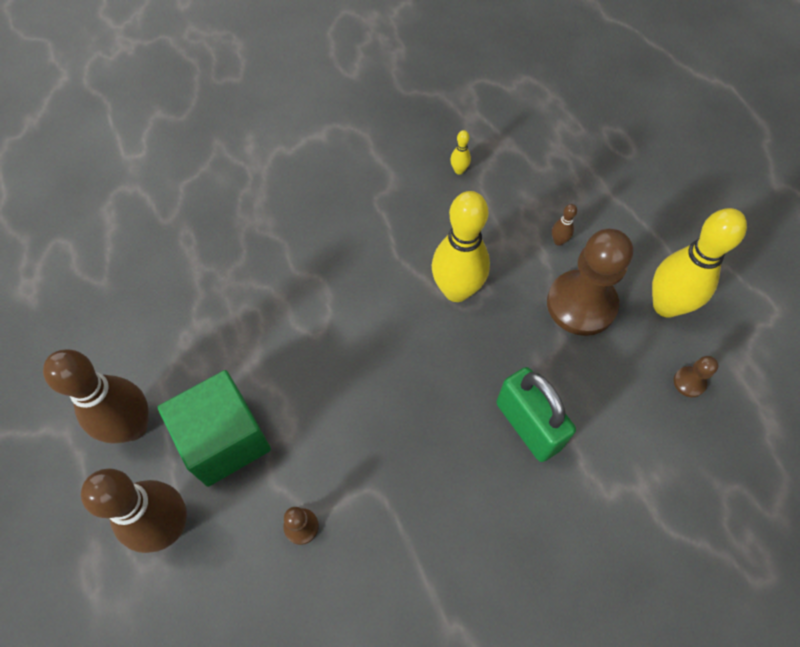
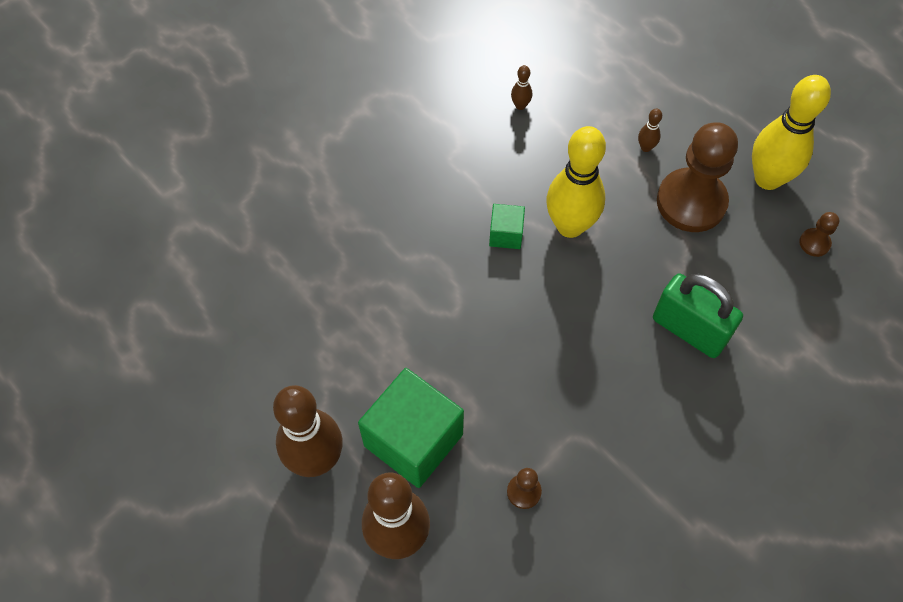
camera: 20 degrees left, 0 degrees up
(394, 279) = (506, 234): none -> green cube
(459, 170) = (520, 105): yellow bowling pin -> brown bowling pin

